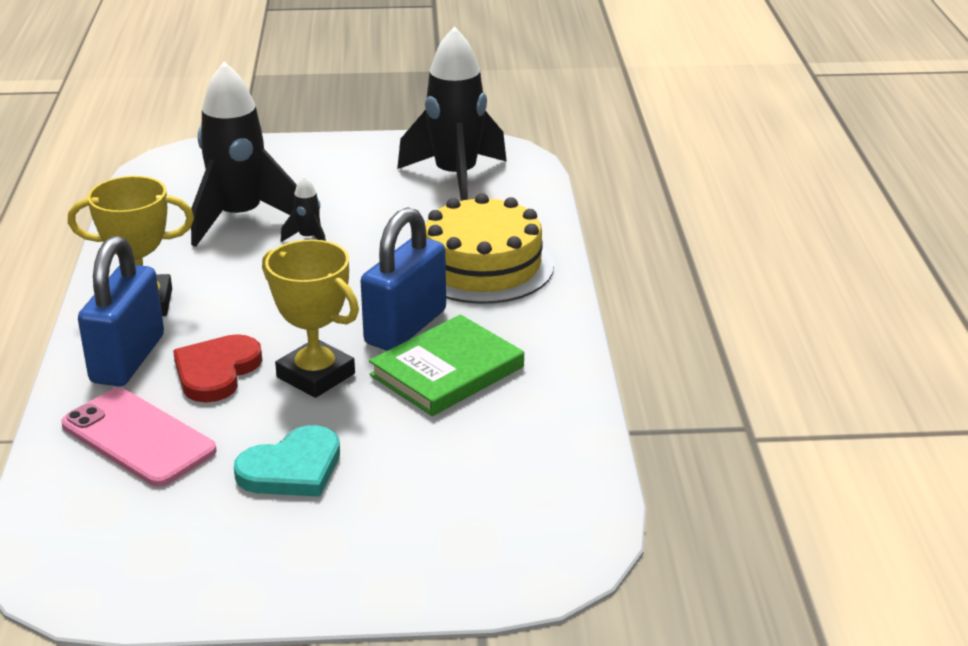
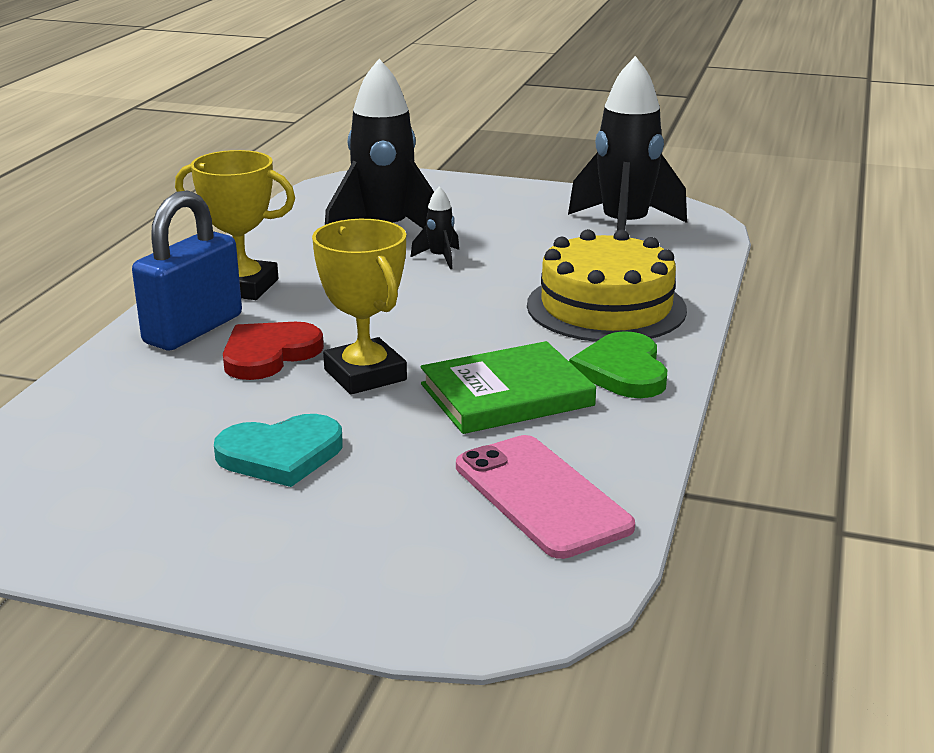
camera: 20 degrees right, 5 degrees down
(138, 438) = (150, 398): pink phone -> pink phone (541, 496)
(405, 327) = (488, 348): blue padlock -> none
(528, 328) = (622, 371): none -> green heart

